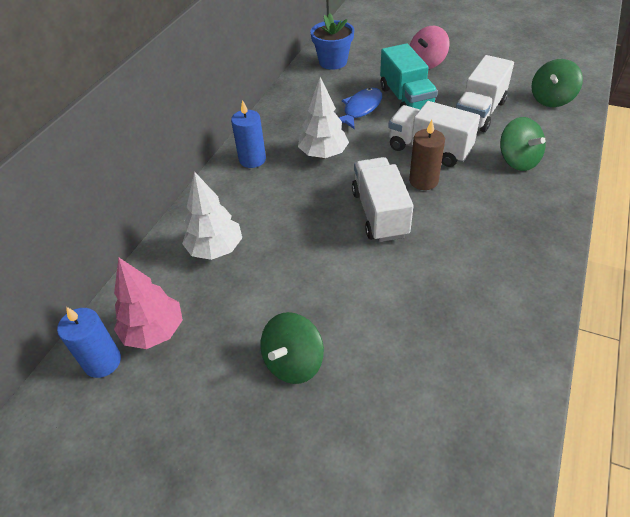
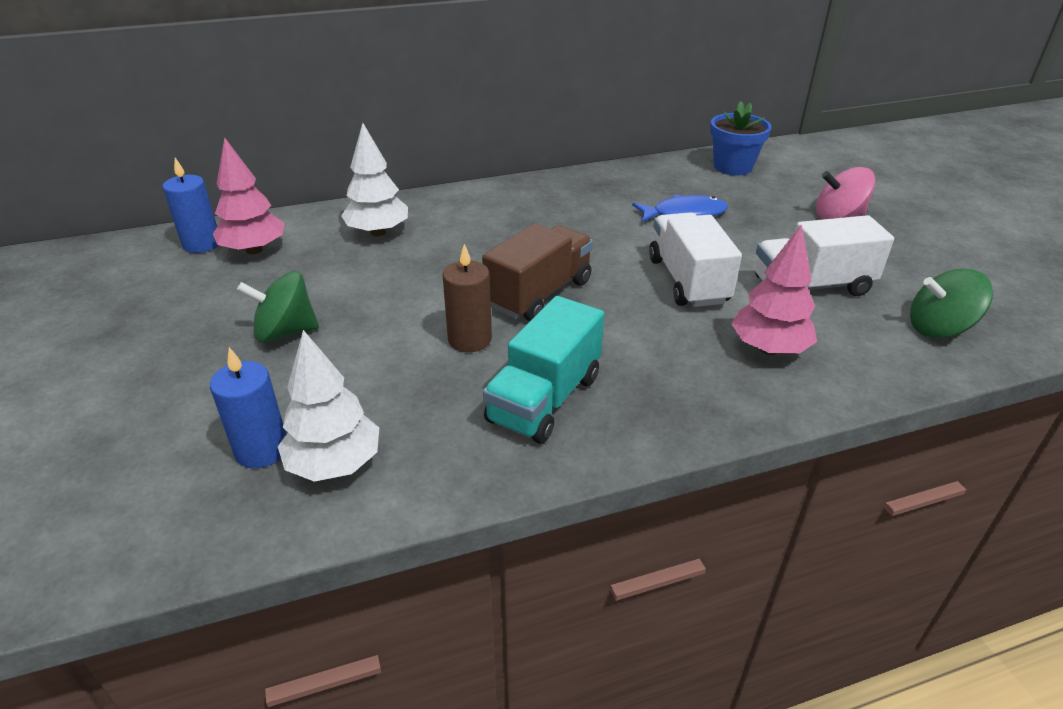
camera: 45 degrees right, 10 degrees down
(252, 159) = (516, 195): blue candle -> blue candle (261, 450)
(323, 154) = (580, 225): white tree -> white tree (335, 464)
(380, 213) = (539, 294): white truck -> brown truck
(406, 99) = (749, 231): turquoise truck -> turquoise truck (544, 399)
(423, 181) = (629, 299): brown candle -> brown candle (469, 339)
(518, 160) = (768, 349): green spinning top -> pink tree

